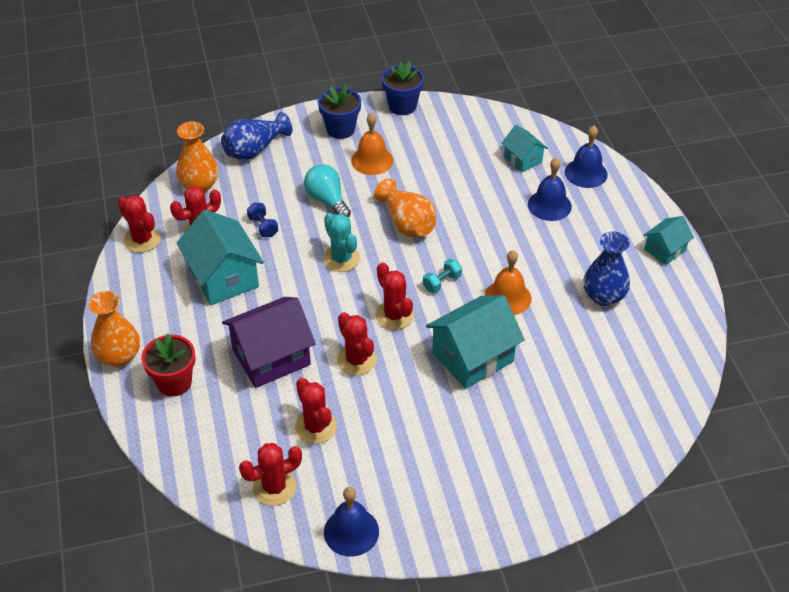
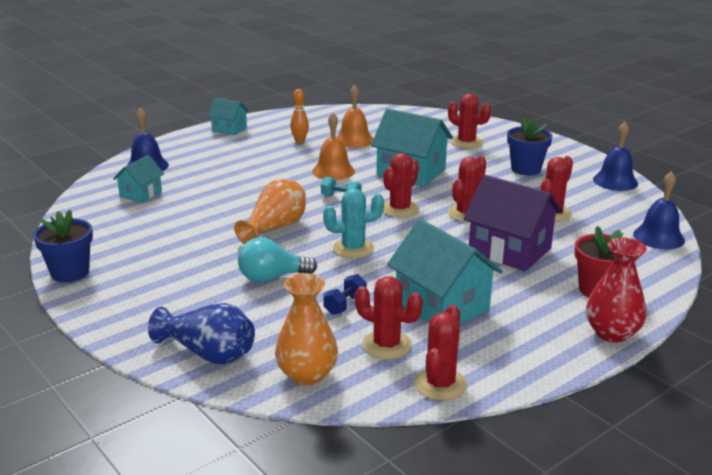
camera: 115 degrees left, 20 degrees down
(119, 356) = (612, 333): orange vase -> red vase
(223, 277) = (442, 306): turquoise house -> turquoise house turned 75 degrees counterclockwise
(274, 487) = (625, 215): red cactus -> red cactus (466, 142)
(327, 200) = (272, 278): turquoise light bulb -> turquoise light bulb turned 45 degrees clockwise
(340, 129) = (135, 302): blue flower pot -> blue flower pot (526, 169)
(341, 259) = (353, 248): turquoise cactus -> turquoise cactus turned 45 degrees clockwise
(372, 160) = (185, 268): orange bell -> orange bell (354, 140)
(549, 205) = (203, 173): blue bell -> blue bell (658, 237)
(603, 296) = (300, 141): blue vase -> orange bowling pin

